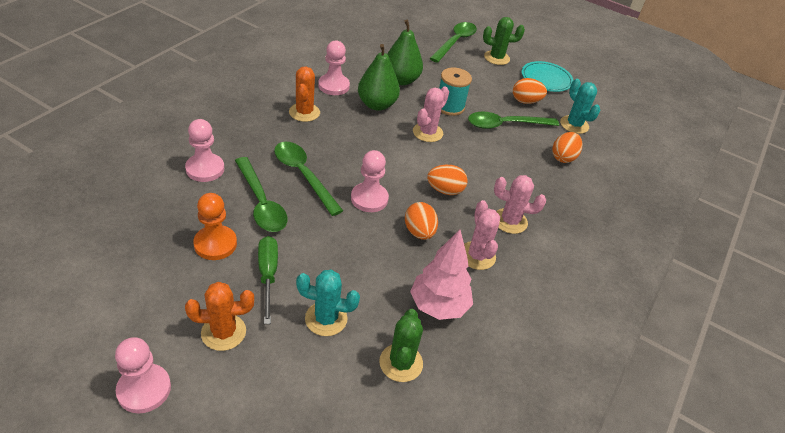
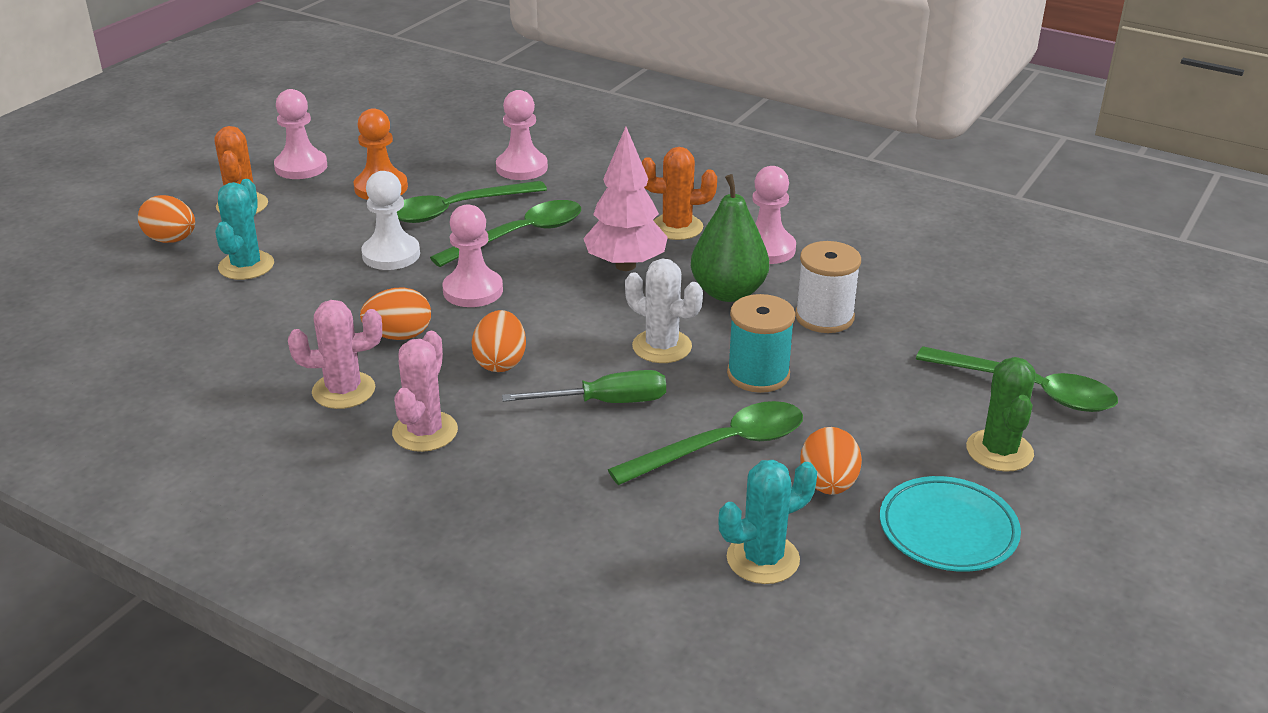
camera: 95 degrees right, 10 degrees down
(144, 389) = (181, 174): pink pawn -> pink pawn (301, 167)
(268, 275) = (325, 224): green screwdriver -> green screwdriver (605, 402)
(320, 237) = (391, 254): none -> white pawn
(401, 80) = (824, 317): green pear -> white spool
(401, 363) = (162, 320): green cactus -> none
(427, 132) = (662, 347): pink cactus -> white cactus
(438, 306) = (248, 351): pink tree -> pink tree (625, 265)
(505, 125) = (722, 446): green spoon -> green spoon turned 75 degrees clockwise
(563, 157) = (628, 524): orange egg -> orange egg (171, 240)

